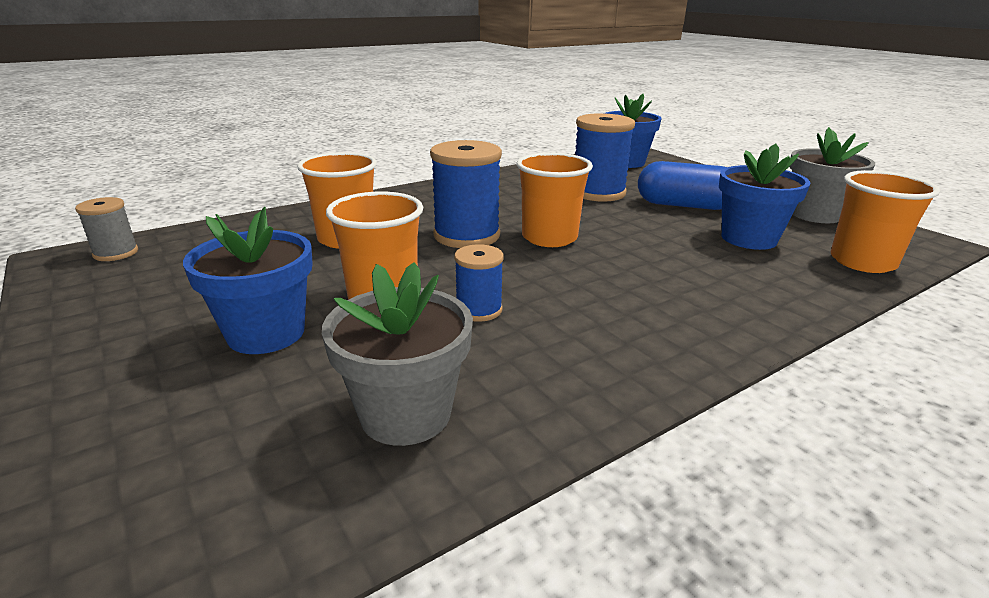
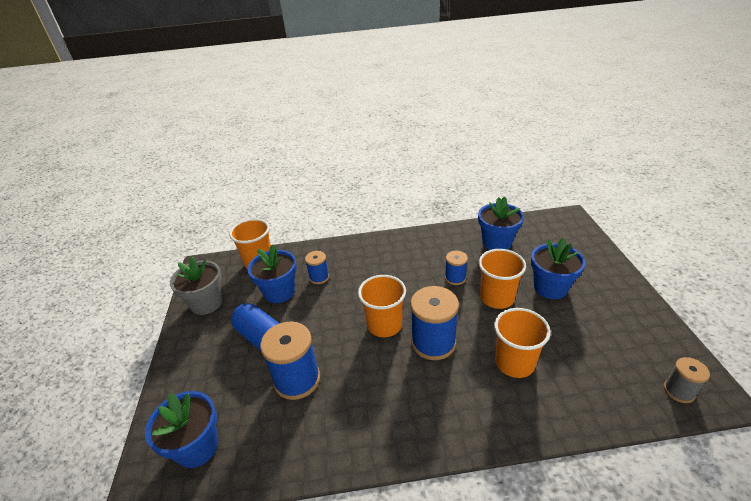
camera: 150 degrees left, 10 degrees up
(405, 414) = (497, 242): grey flower pot -> blue flower pot
(725, 263) = (319, 277): none -> blue spool

